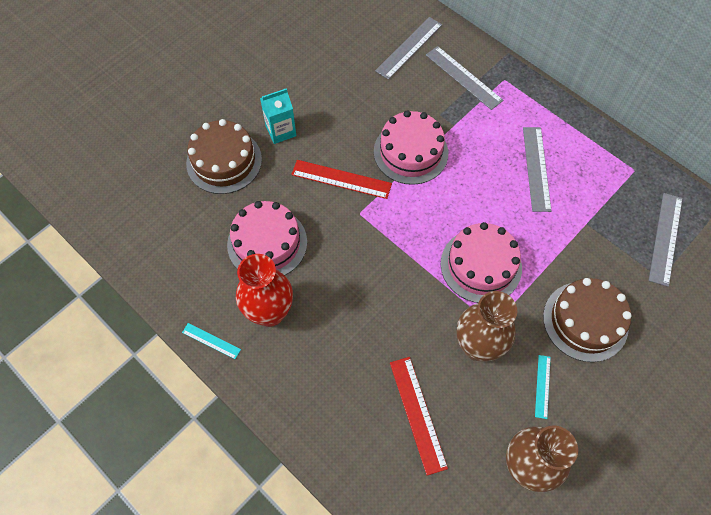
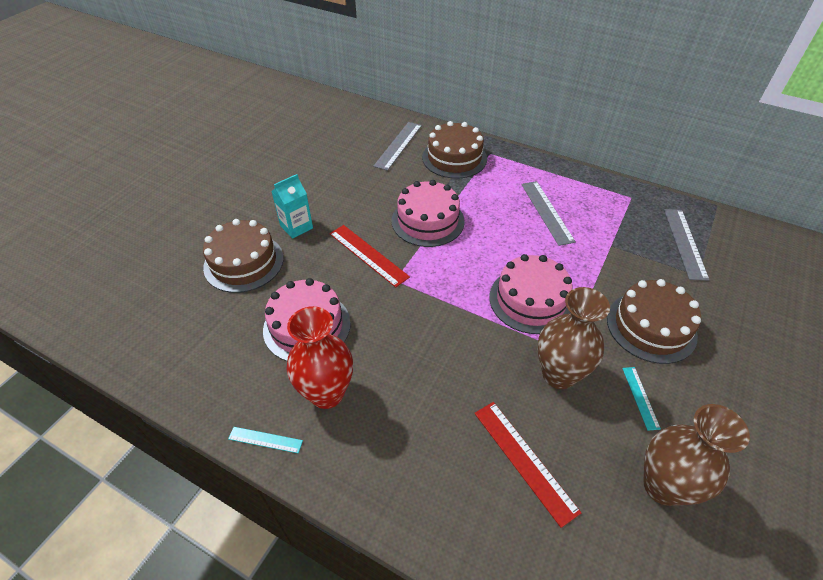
camera: 15 degrees left, 15 degrees down
(341, 179) = (368, 255): red ruler -> red ruler turned 45 degrees clockwise
(463, 77) = (454, 158): grey ruler -> brown cake

